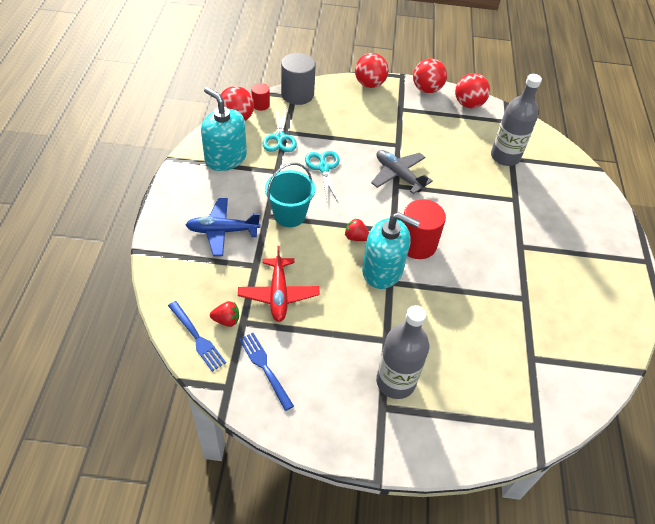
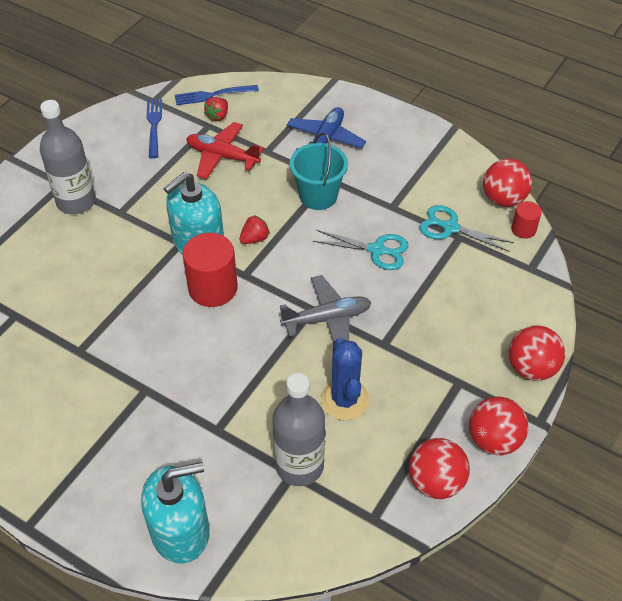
camera: 120 degrees right, 0 degrees up
(225, 158) = (435, 171): turquoise soap dispenser -> turquoise soap dispenser (180, 531)
(265, 368) = (154, 125): blue fork -> blue fork turned 90 degrees counterclockwise
(297, 94) = (533, 274): grey cylinder -> none
(449, 151) = (344, 400): none -> blue cactus

